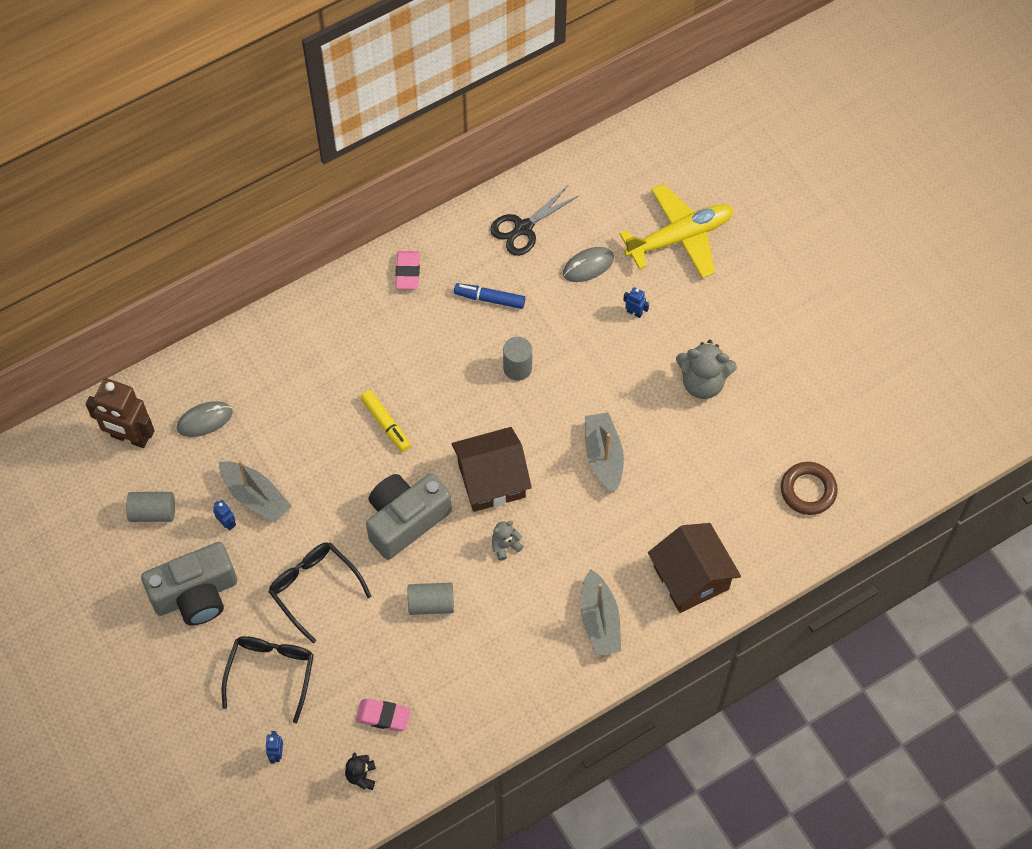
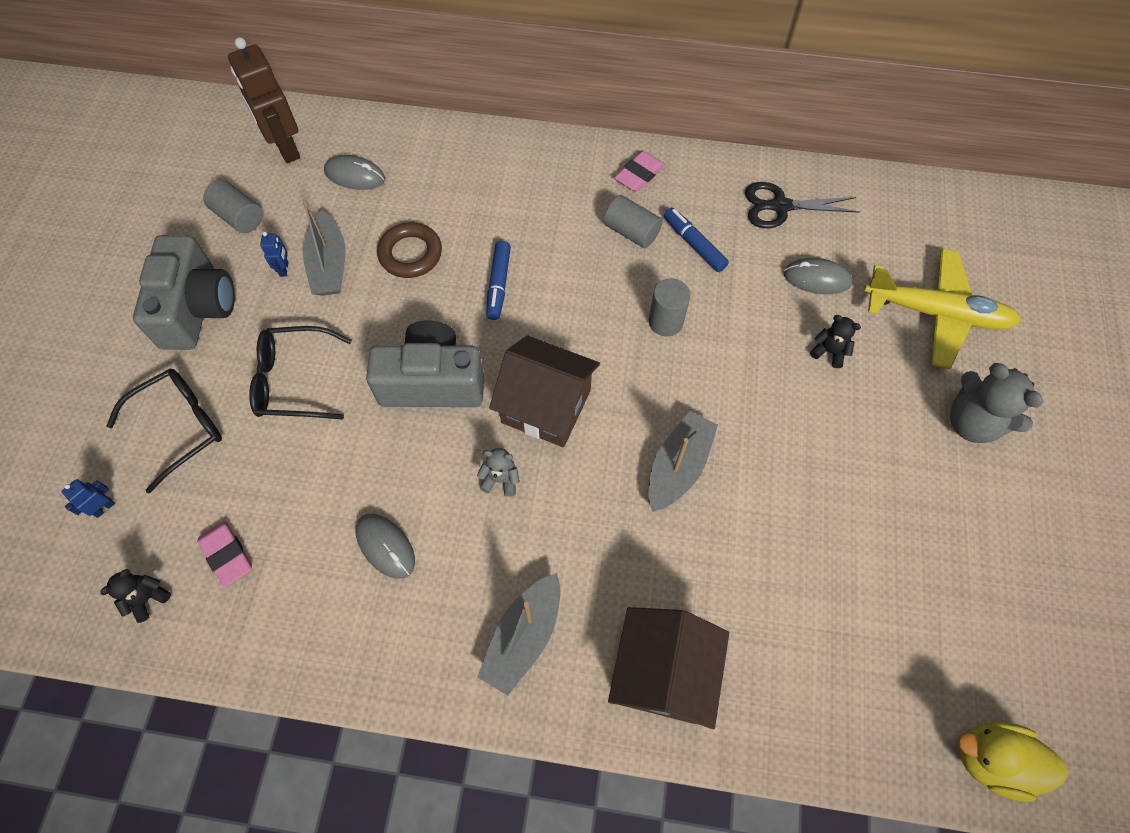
camera: 40 degrees right, 0 degrees up
(196, 594) = (197, 308): grey camera -> grey camera turned 105 degrees counterclockwise
(314, 588) = (294, 380): black glasses -> black glasses turned 90 degrees counterclockwise
(385, 423) = (498, 284): yellow marker -> blue marker
(431, 603) = (378, 479): grey cylinder -> grey cylinder (631, 232)
(473, 636) = (385, 546): none -> grey mouse
(634, 312) = (829, 351): blue robot -> black teddy bear
(703, 382) = (848, 470): grey teddy bear -> grey teddy bear (972, 422)
(808, 490) = (882, 682): brown ring -> brown ring (410, 254)
(888, 487) = (991, 759): none -> yellow duck

